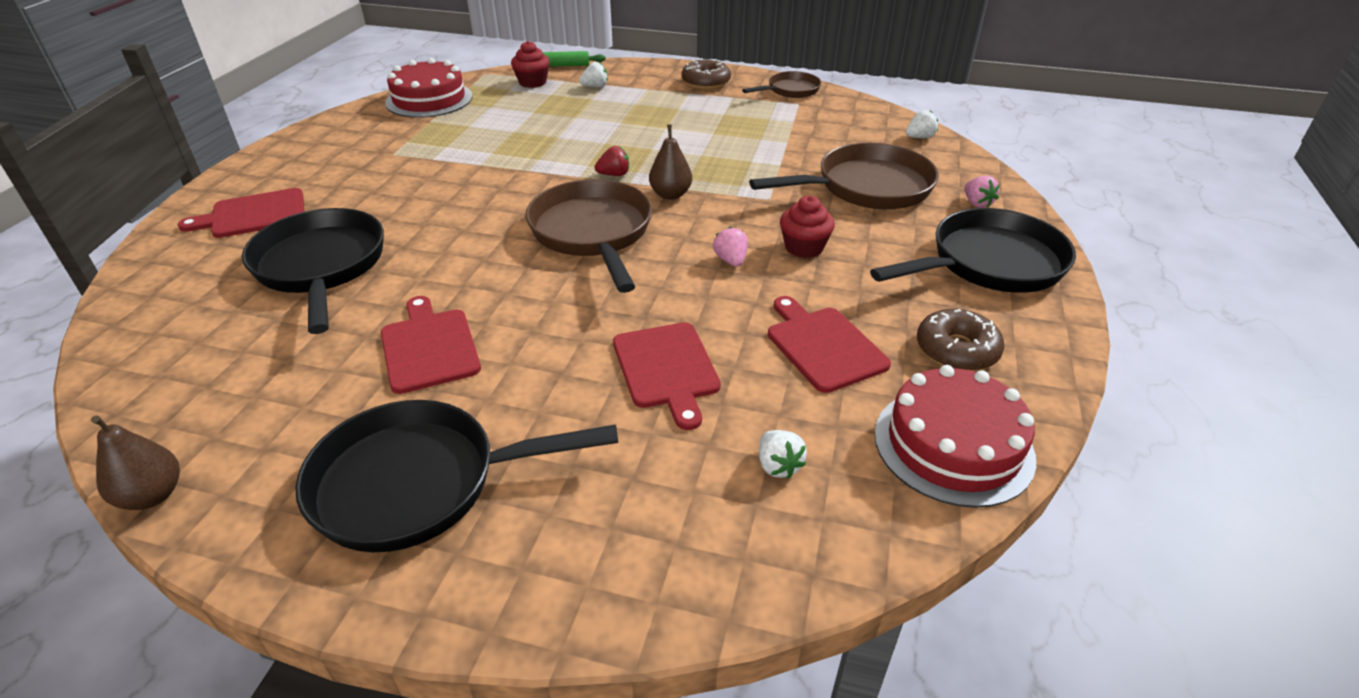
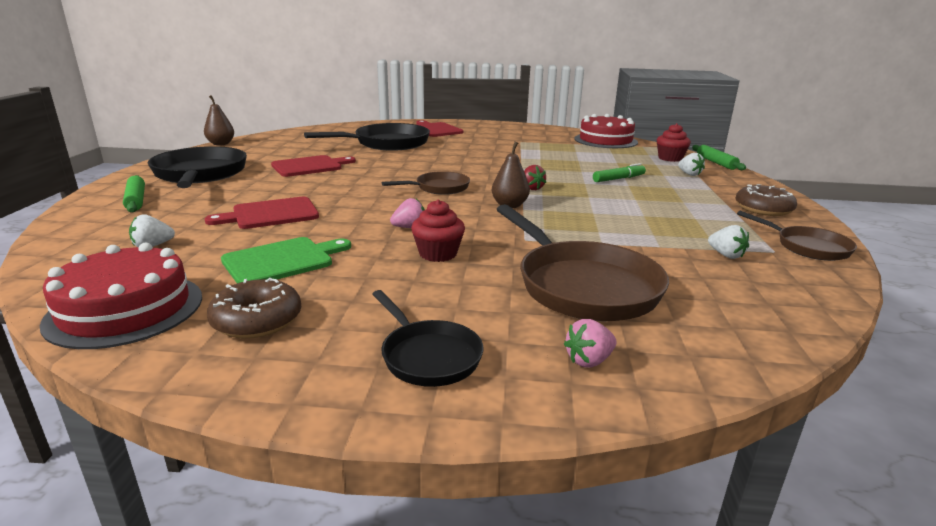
camera: 80 degrees right, 15 degrees down
(560, 541) = (136, 200): none -> green rolling pin
(593, 233) = (439, 188): brown pan -> brown pan, size x0.56
(597, 123) = (618, 179): none -> green marker
(823, 346) = (282, 261): red cutting board -> green cutting board
(919, 137) = (769, 327): white strawberry -> white strawberry (726, 255)
(989, 263) = (428, 356): black pan -> black pan, size x0.56

